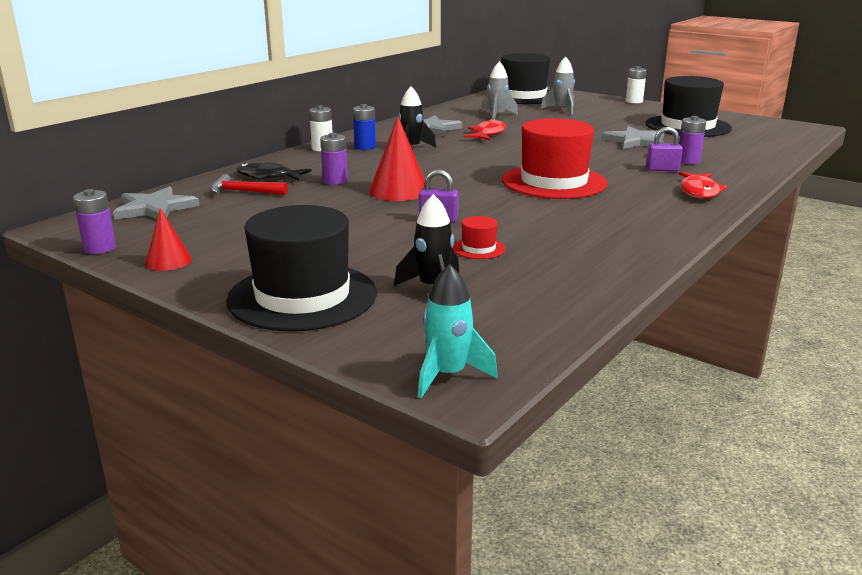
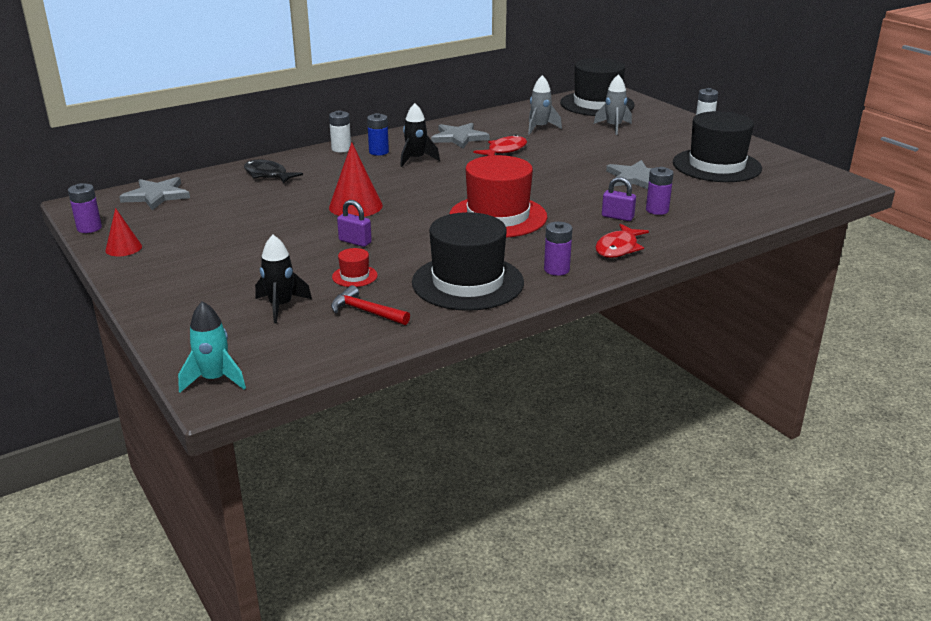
camera: 20 degrees right, 5 degrees up
(244, 192) = (235, 189): red hammer -> red hammer (366, 311)
(302, 296) = (184, 296): black hat -> black hat (467, 282)
(335, 181) = (315, 188): purple battery -> purple battery (556, 269)

